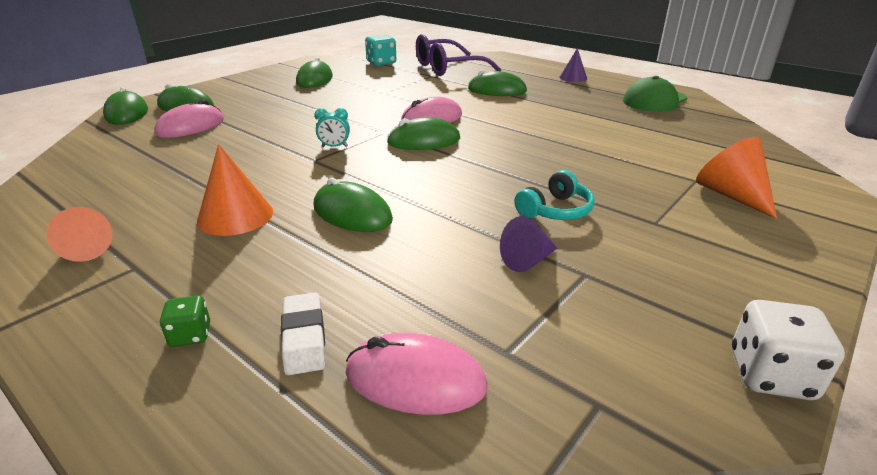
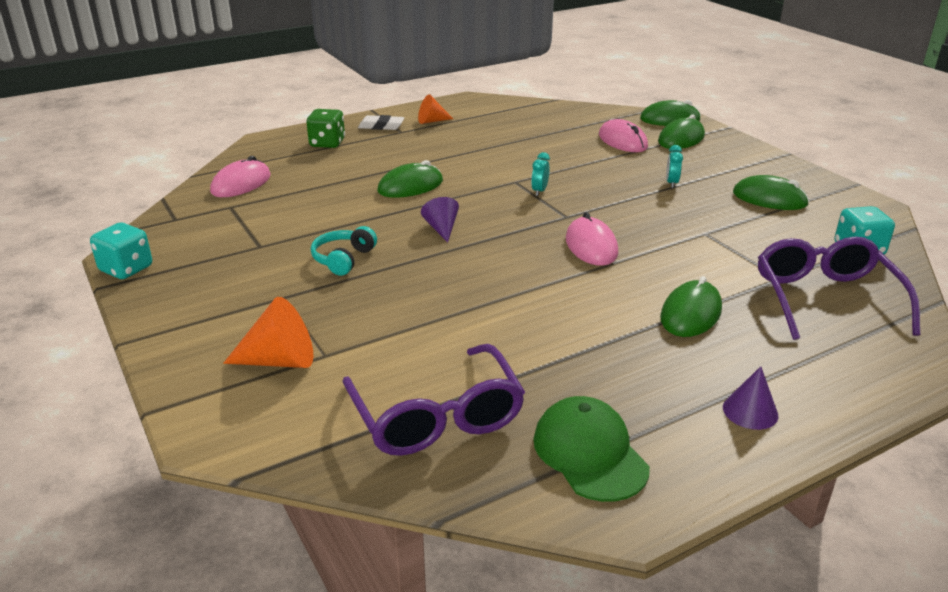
camera: 110 degrees right, 0 degrees up
(190, 335) = (327, 143): green dice -> green dice, size x1.73
(235, 216) = (439, 153): orange cone -> none
(296, 104) = (671, 183): none -> turquoise clock
(304, 337) = (298, 164): white eraser -> white eraser (381, 126)
(424, 141) = (528, 231): green mouse -> none
(527, 260) = (294, 231): purple cone -> purple cone (441, 228)
(555, 210) = (343, 259): turquoise headphones -> turquoise headphones turned 45 degrees clockwise
(690, 134) = (436, 416): none -> purple glasses
(770, 375) = (126, 269): white dice -> turquoise dice

